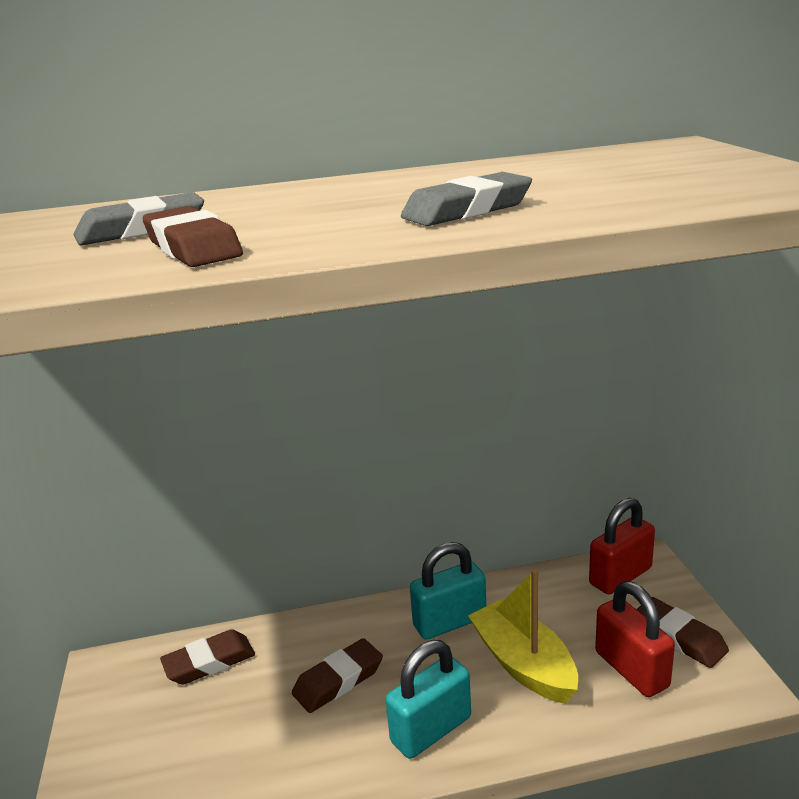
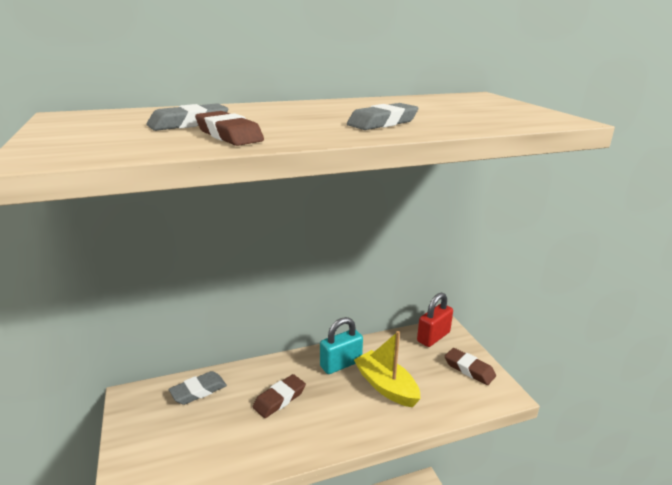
camera: 10 degrees left, 0 degrees up
(209, 662) = (198, 391): brown eraser -> grey eraser
(431, 730) = (338, 424): turquoise padlock -> none
(631, 669) = (445, 387): red padlock -> none

